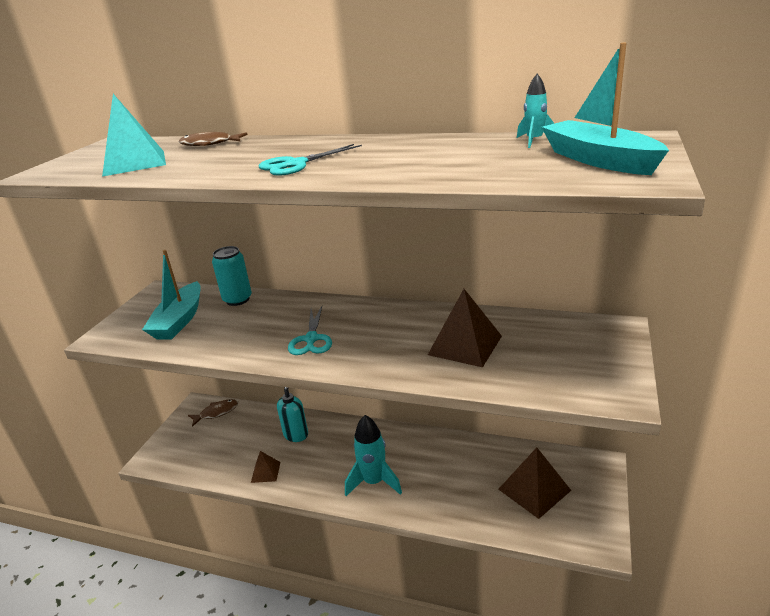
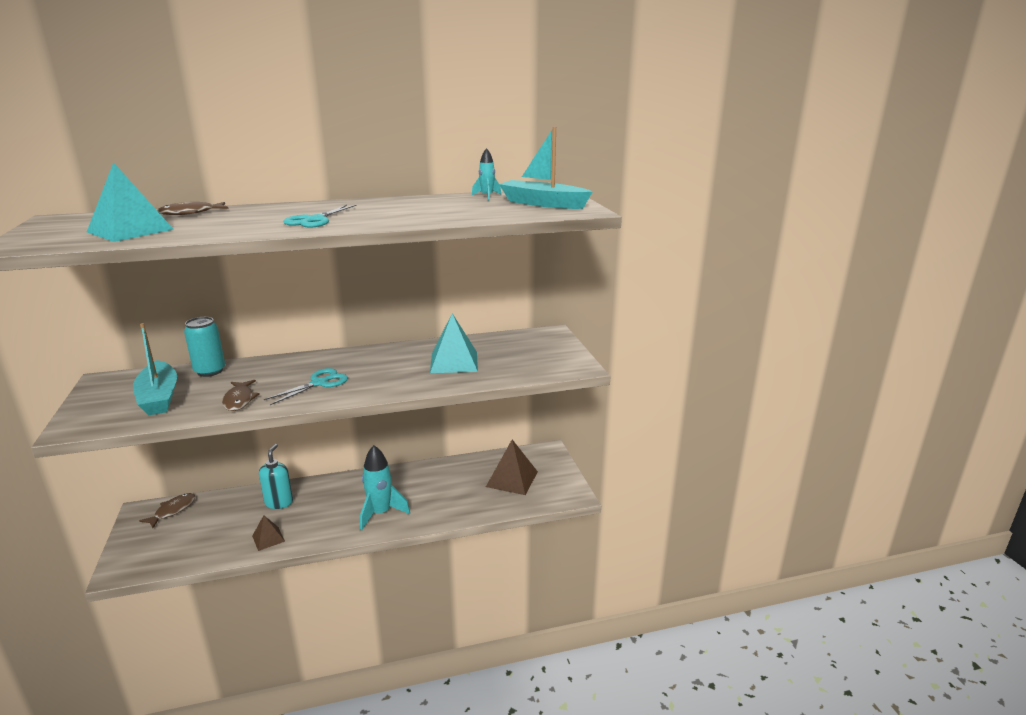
camera: 35 degrees left, 5 degrees down
(232, 341) = (239, 400): none -> brown fish
(311, 339) = (319, 383): turquoise scissors -> turquoise scissors turned 105 degrees counterclockwise
(465, 345) = (454, 362): brown pyramid -> turquoise pyramid

